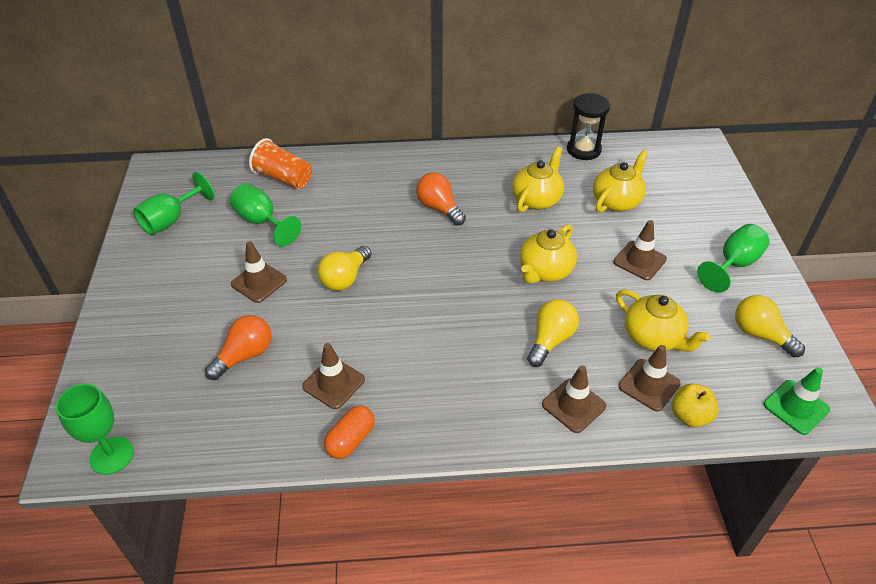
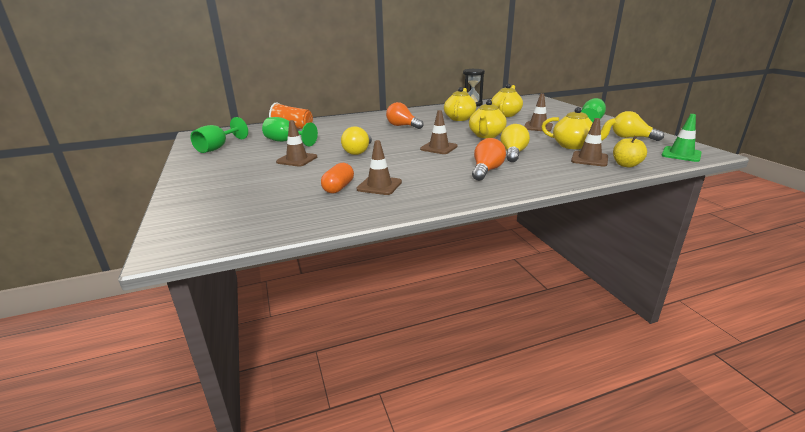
camera: 15 degrees left, 20 degrees down
(111, 455) = (209, 240): green goblet -> none
(245, 355) = (303, 185): orange light bulb -> orange light bulb (486, 171)
(350, 440) = (410, 204): orange capsule -> orange capsule (338, 188)
(573, 405) = (552, 171): brown traffic cone -> brown traffic cone (438, 148)

